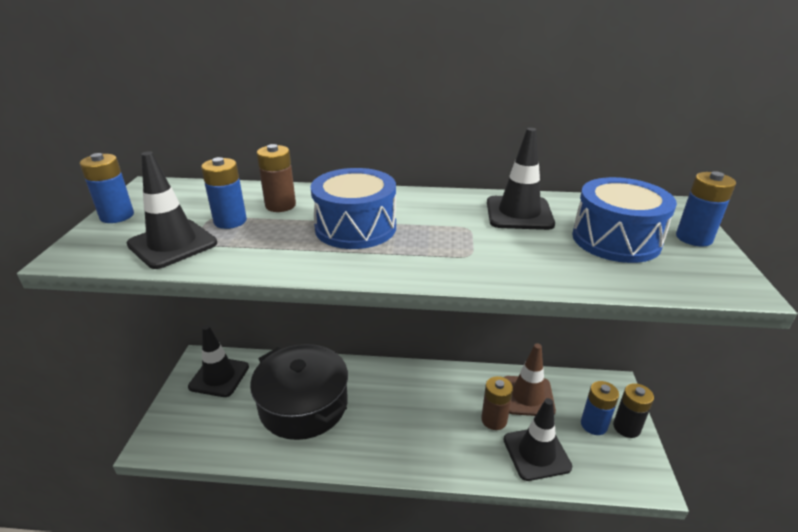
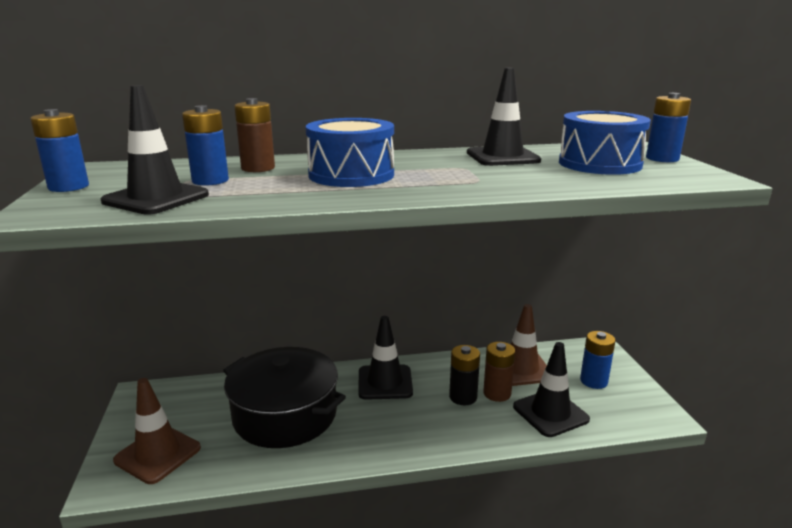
camera: 15 degrees left, 10 degrees down
(196, 423) = (158, 454): none -> brown traffic cone
(219, 377) = (170, 406): black traffic cone -> black traffic cone (385, 382)
(626, 427) = (624, 378): black battery -> black battery (463, 397)

